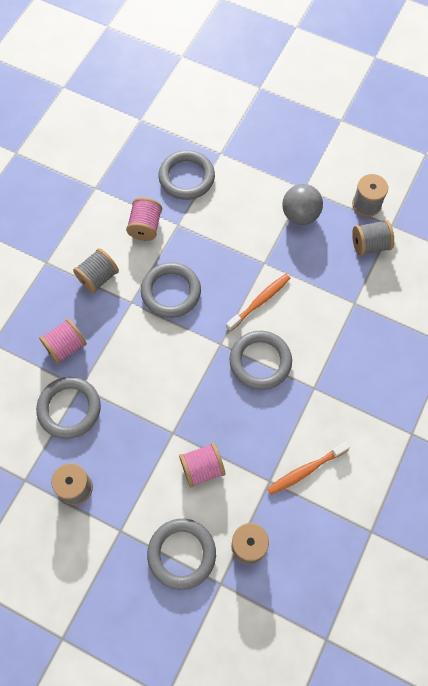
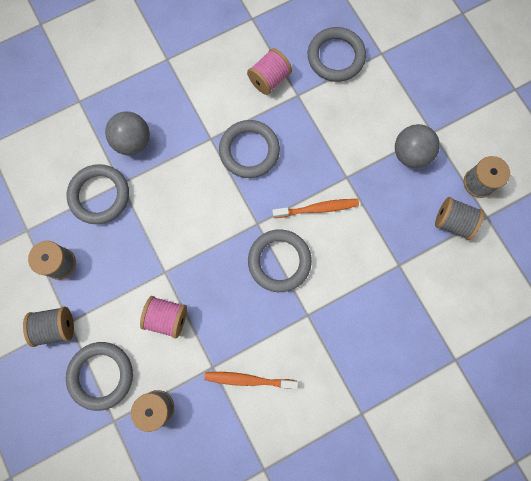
camera: 35 degrees right, 10 degrees up
(66, 346) = (133, 141): pink spool -> grey ball
(98, 277) = (199, 99): grey spool -> grey spool (56, 327)

